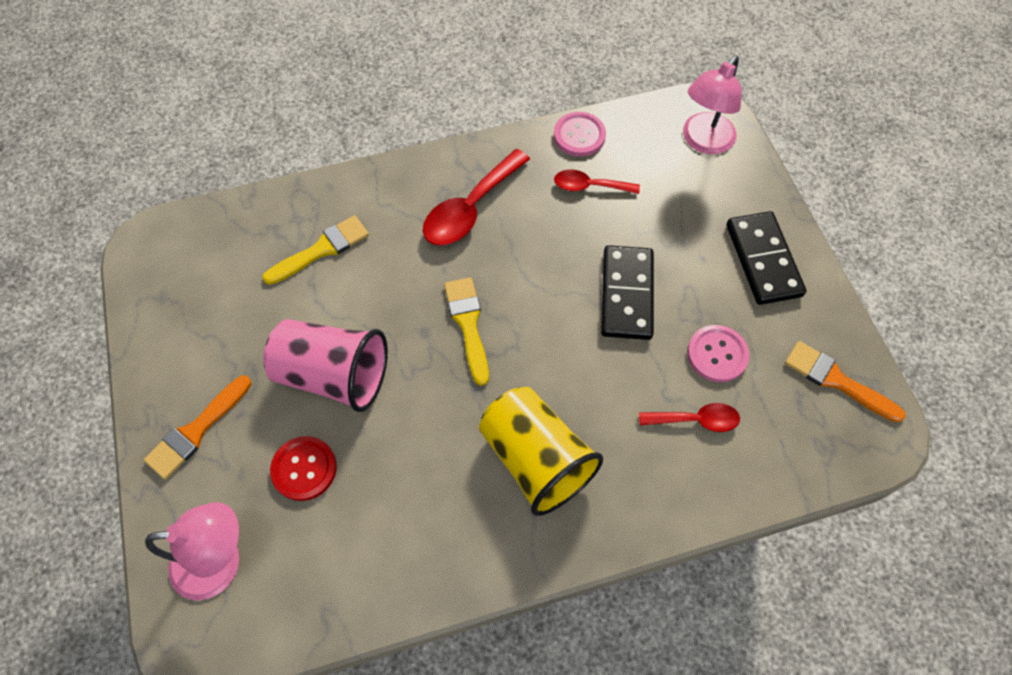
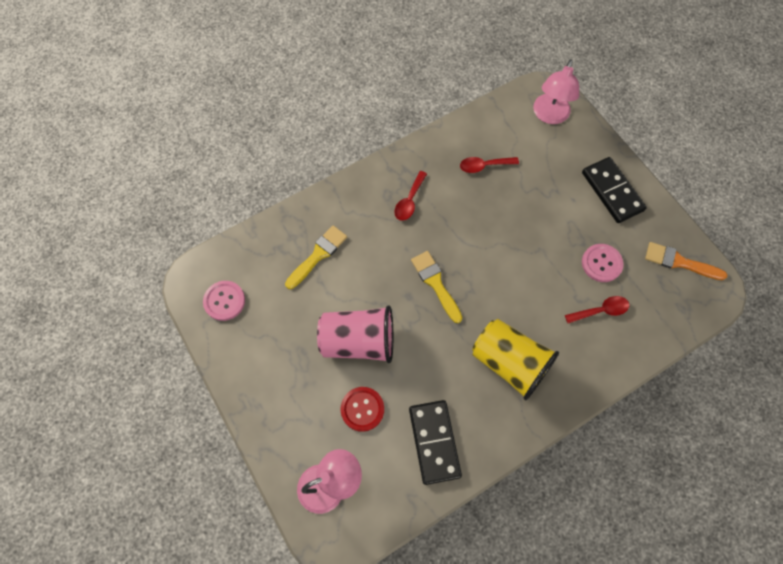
camera: 15 degrees left, 5 degrees up
(197, 430) = (280, 402): orange brush -> none
(470, 209) = (409, 201): red spoon -> red spoon, size x0.60
(579, 135) = (465, 130): pink button -> pink button (224, 301)
(626, 294) = (532, 237): black domino -> black domino (434, 442)

